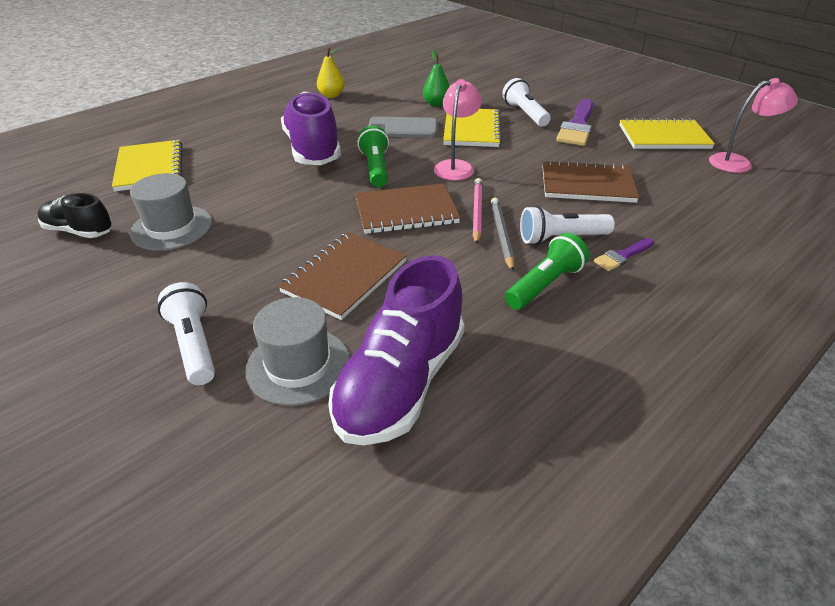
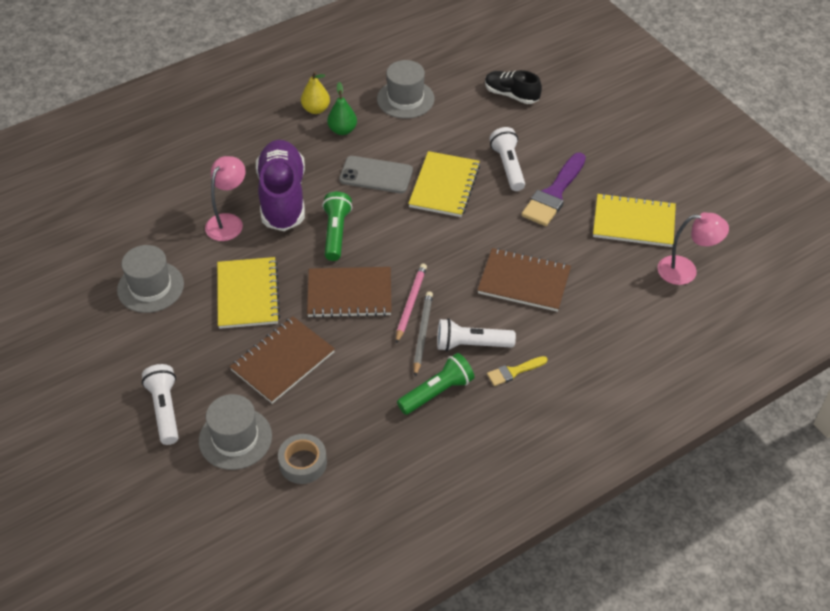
camera: 10 degrees right, 10 degrees up
(79, 231) = (76, 281): black shoe -> black shoe (511, 95)
(150, 168) = (132, 205): yellow notebook -> yellow notebook (247, 294)
(401, 383) = (303, 463): purple shoe -> grey tape
(412, 84) = (405, 99): none -> grey hat
(436, 104) = (421, 138): green pear -> green pear (342, 130)
(456, 166) = (411, 240): pink lamp -> pink lamp (228, 221)
(622, 256) = (514, 371): purple brush -> yellow brush

